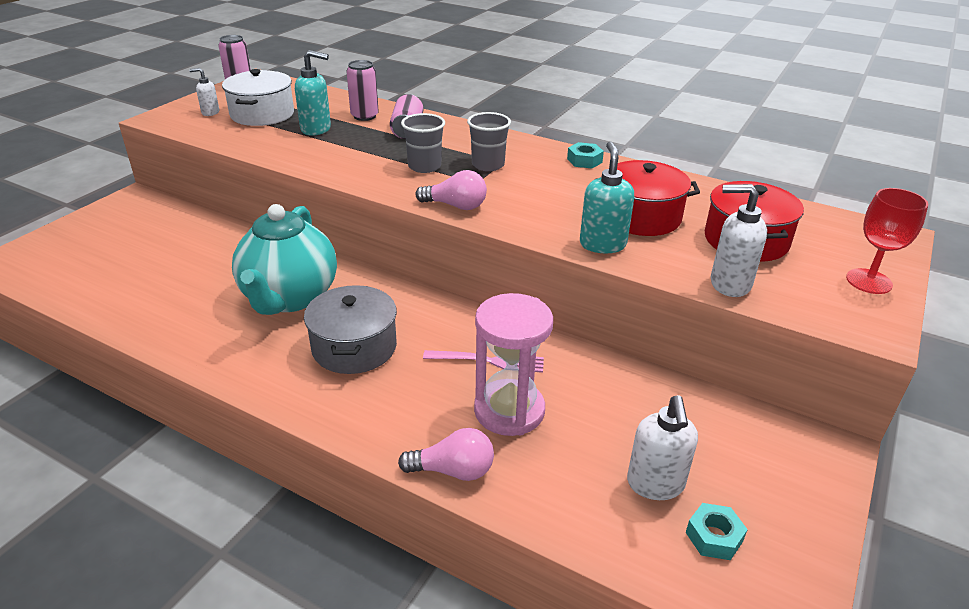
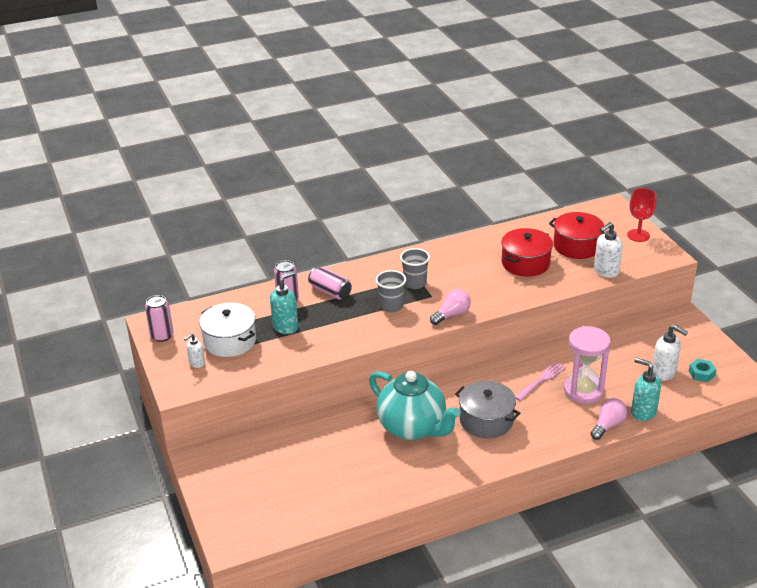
camera: 50 degrees left, 0 degrees up
(584, 161) = (447, 249): turquoise nut -> none
(602, 244) = (539, 288): turquoise soap dispenser -> turquoise soap dispenser (643, 412)

